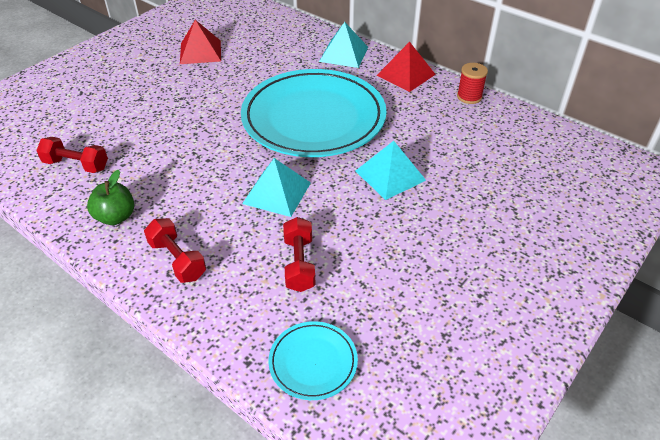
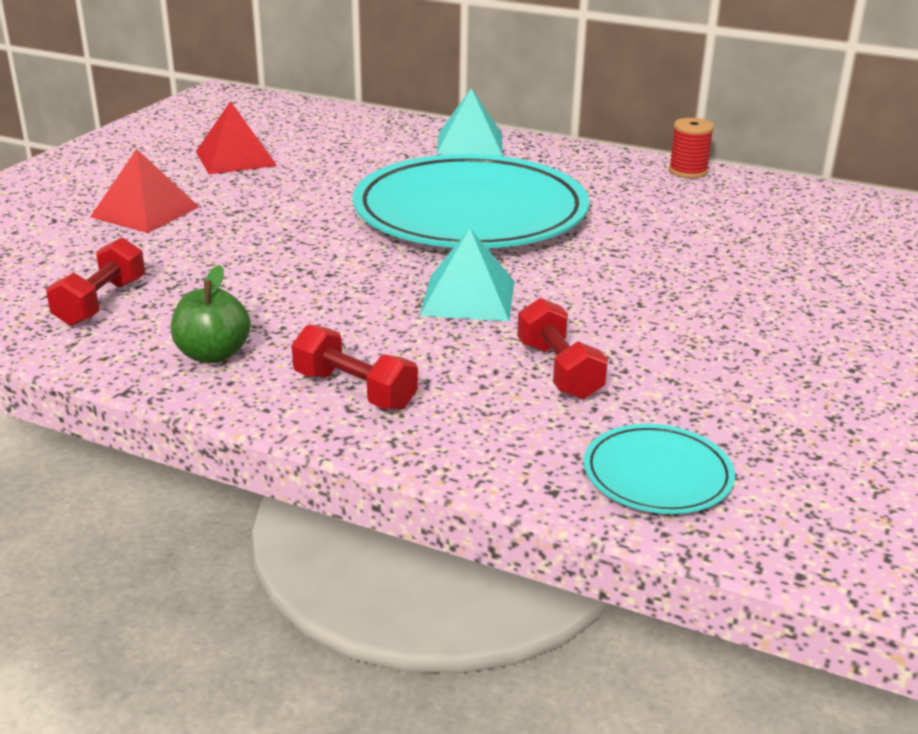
camera: 15 degrees left, 15 degrees down
(76, 165) = (101, 302): red dumbbell -> red dumbbell turned 75 degrees counterclockwise
(390, 175) = (630, 261): turquoise pyramid -> none
(406, 74) = (579, 157): red pyramid -> red pyramid (145, 211)

